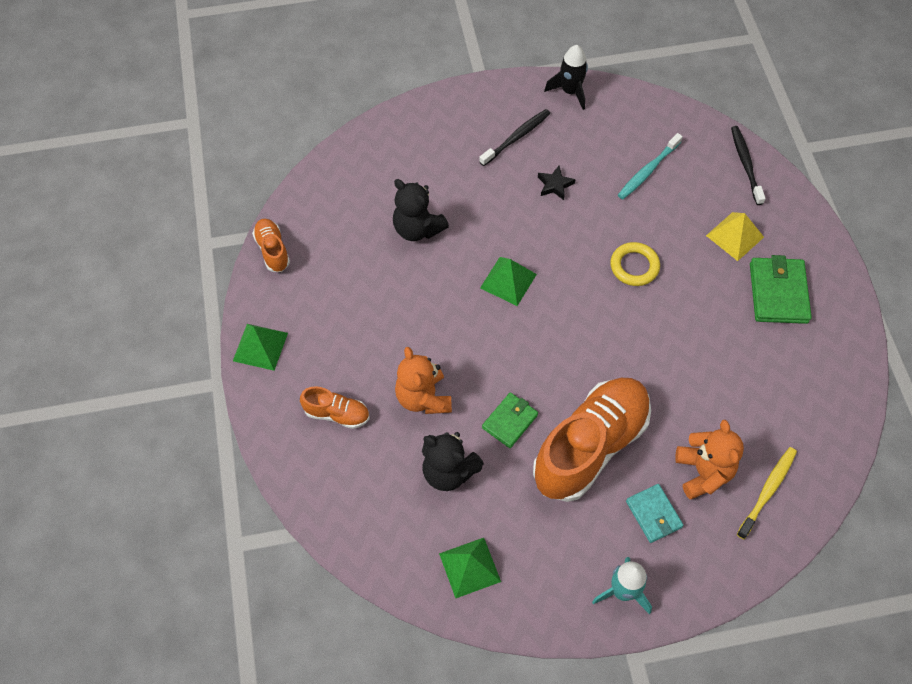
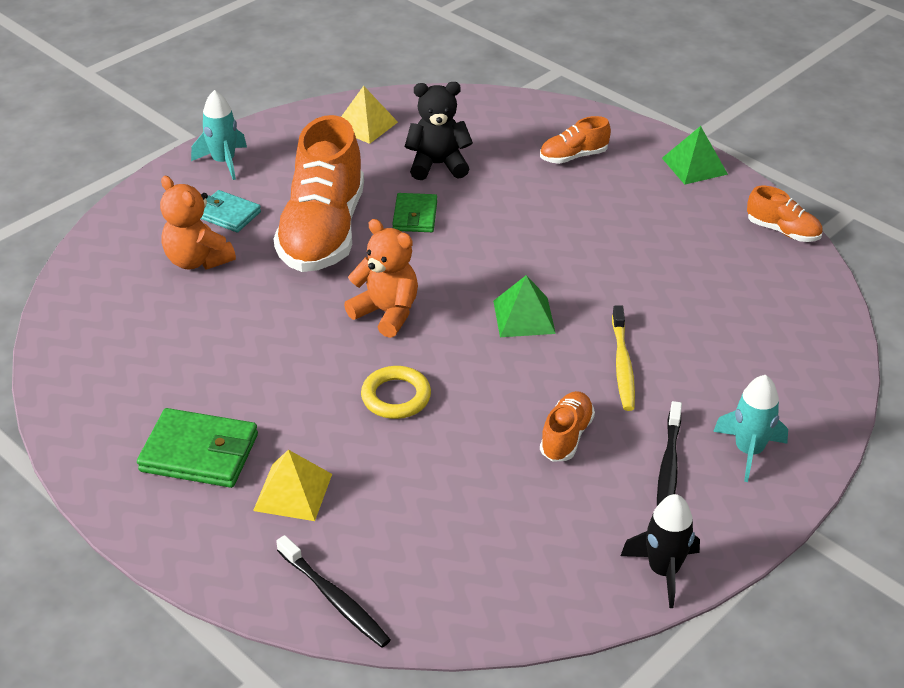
camera: 145 degrees right, 20 degrees down
(417, 229) = (669, 316): black teddy bear -> none
(423, 397) = (511, 197): orange teddy bear -> orange teddy bear (386, 313)
(465, 123) = (748, 451): none -> turquoise rocket
(470, 567) = (365, 125): green pyramid -> yellow pyramid
(555, 185) = (566, 436): black star -> orange shoe
(648, 171) = (465, 516): turquoise toothbrush -> none
(767, 491) = (123, 274): yellow toothbrush -> yellow toothbrush (622, 365)
(778, 293) = (199, 453): green wallet -> green wallet turned 45 degrees counterclockwise

